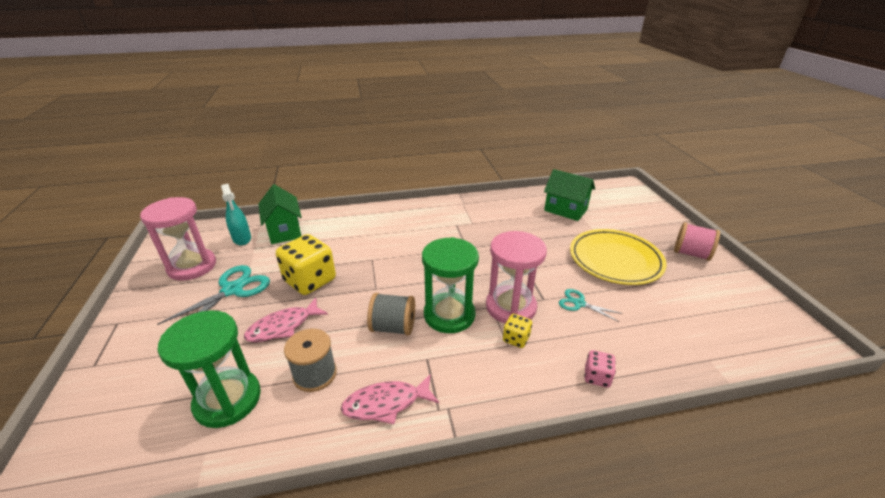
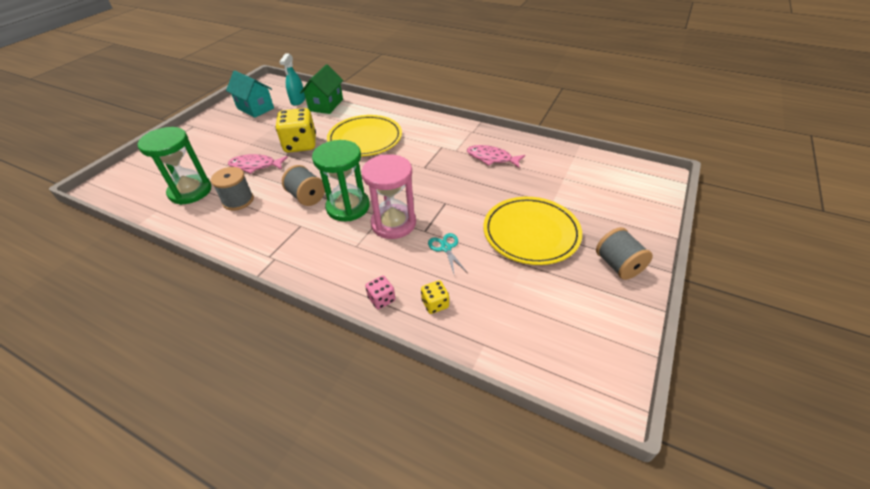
camera: 40 degrees right, 10 degrees up
(192, 266) = (255, 108): pink hourglass -> turquoise house
(233, 290) = (258, 132): turquoise scissors -> none
(375, 246) = (365, 139): none -> yellow plate
(386, 403) = (249, 236): pink fish -> pink fish (491, 158)
(516, 339) = (366, 245): yellow dice -> yellow dice (435, 304)
(565, 210) = (554, 172): green house -> none
(691, 254) = (618, 265): pink spool -> grey spool

